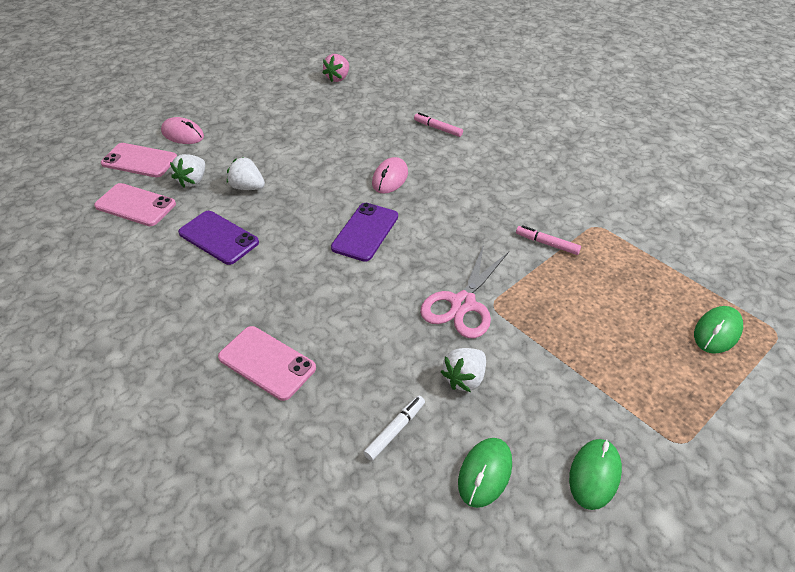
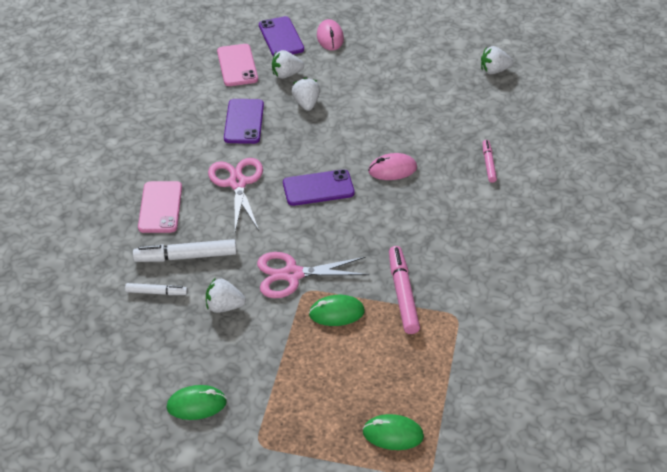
camera: 55 degrees right, 0 degrees up
(139, 161) = (281, 37): pink phone -> purple phone
(298, 283) = (237, 183): none -> pink scissors
(338, 78) = (494, 70): pink strawberry -> white strawberry
(363, 376) = (186, 256): none -> white marker
(485, 473) = (157, 349): green mouse -> green mouse (336, 313)
(547, 243) = (403, 294): pink marker -> pink marker, size x1.70

